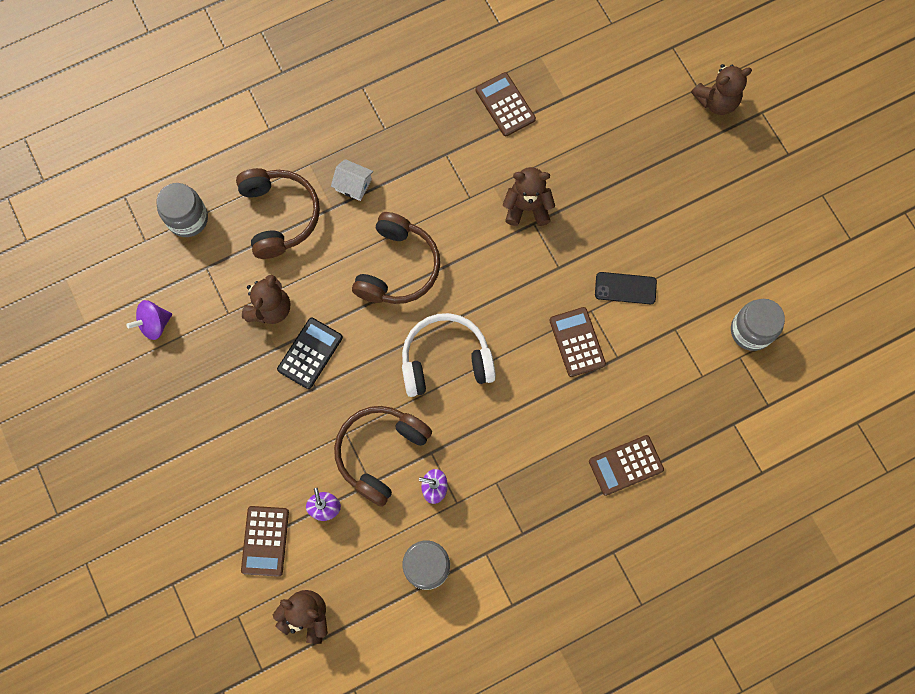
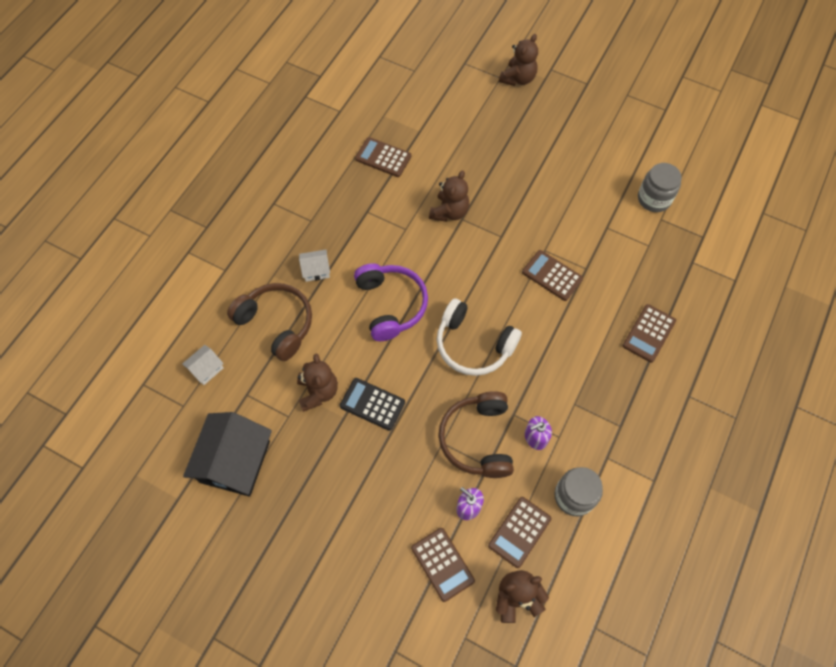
camera: 35 degrees left, 10 degrees down
(154, 324) = (235, 461): purple spinning top -> black house
(187, 218) = (206, 369): grey jar -> white house
(310, 353) = (372, 404): black calculator -> black calculator turned 60 degrees counterclockwise
(353, 562) = (519, 532): none -> brown calculator
(398, 267) = (391, 305): brown headphones -> purple headphones
(445, 360) = (473, 345): white headphones -> white headphones turned 105 degrees counterclockwise
(527, 207) = (449, 212): brown teddy bear -> brown teddy bear turned 150 degrees clockwise
(625, 288) = (555, 222): black phone -> none

